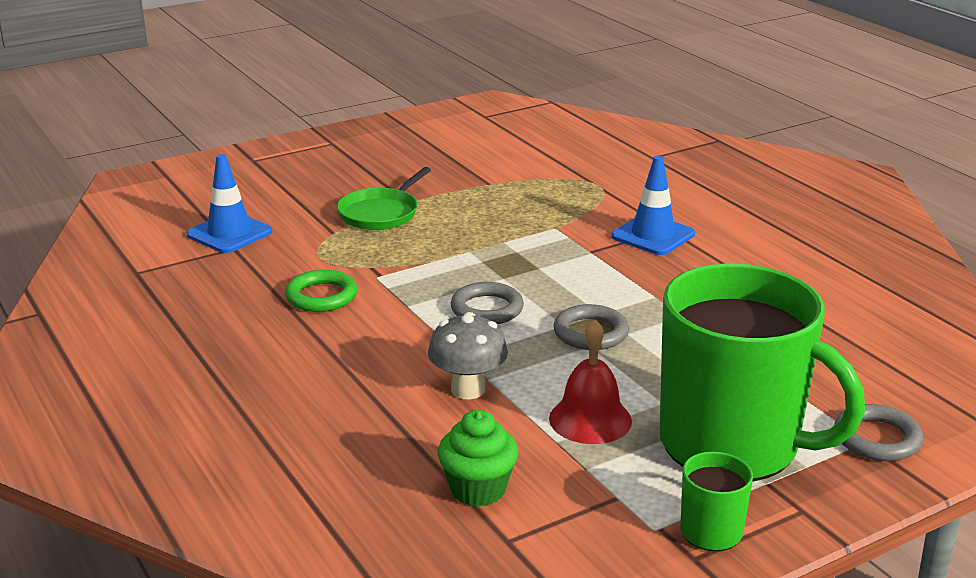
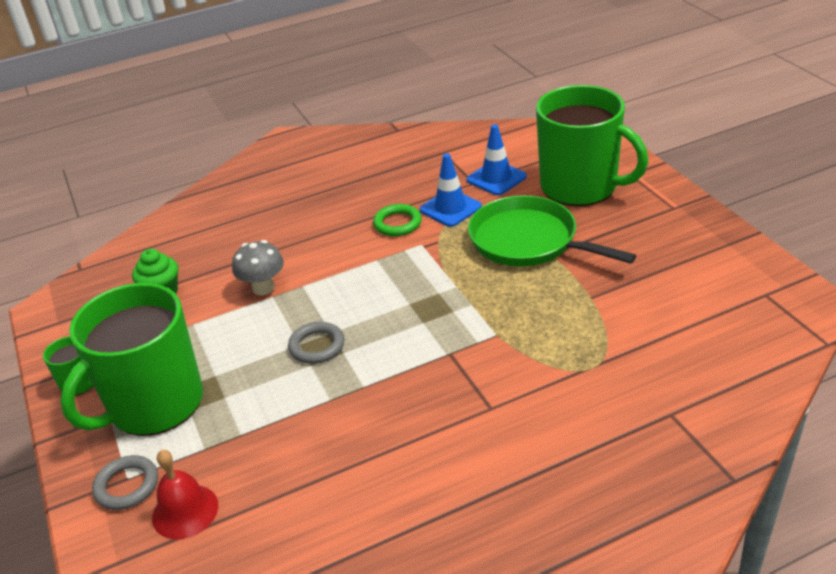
camera: 100 degrees right, 10 degrees up
(272, 185) = (580, 187): none -> green mug
(381, 213) = (528, 241): green pan -> green pan, size x1.66
(487, 309) = (364, 296): grey ring -> none
(590, 419) = (210, 340): red bell -> red bell (185, 511)
(653, 235) = (477, 396): blue traffic cone -> blue traffic cone (450, 208)

